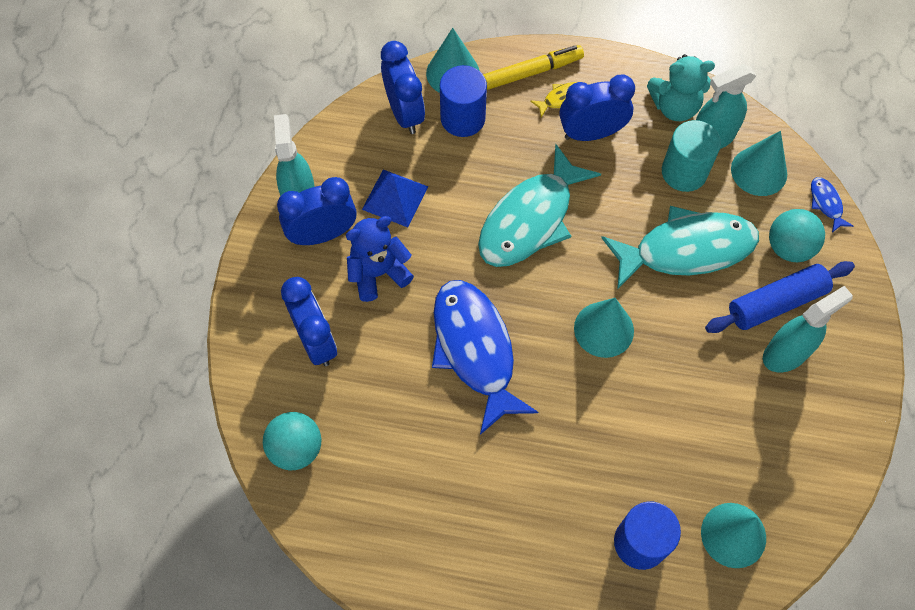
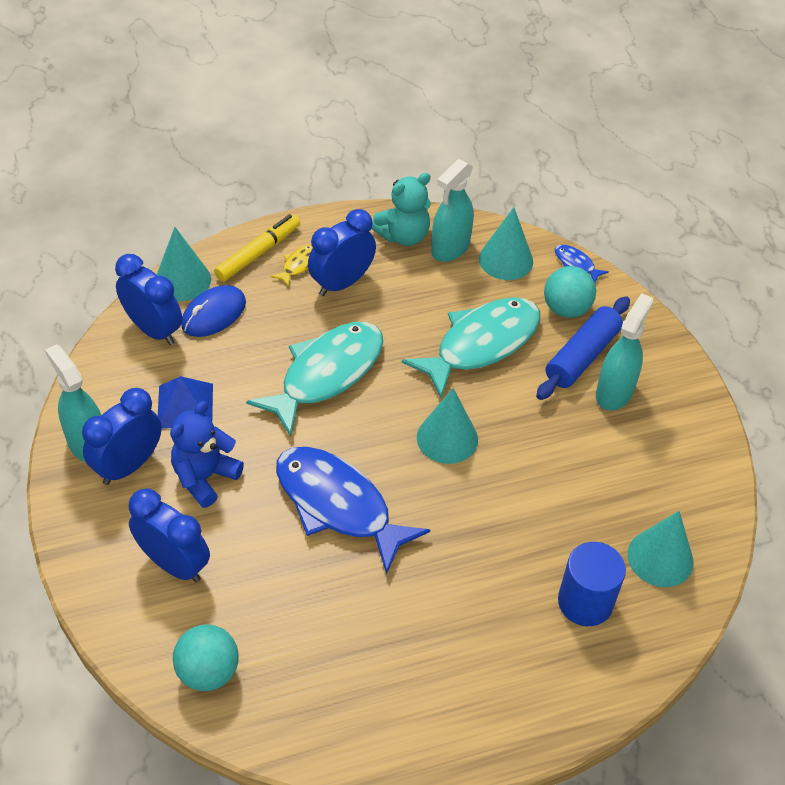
camera: 30 degrees left, 15 degrees down
(462, 118) = (214, 314): blue cylinder -> blue mouse
(530, 219) = (326, 374): turquoise fish -> turquoise fish turned 150 degrees counterclockwise
(684, 172) = (442, 284): turquoise cylinder -> none

